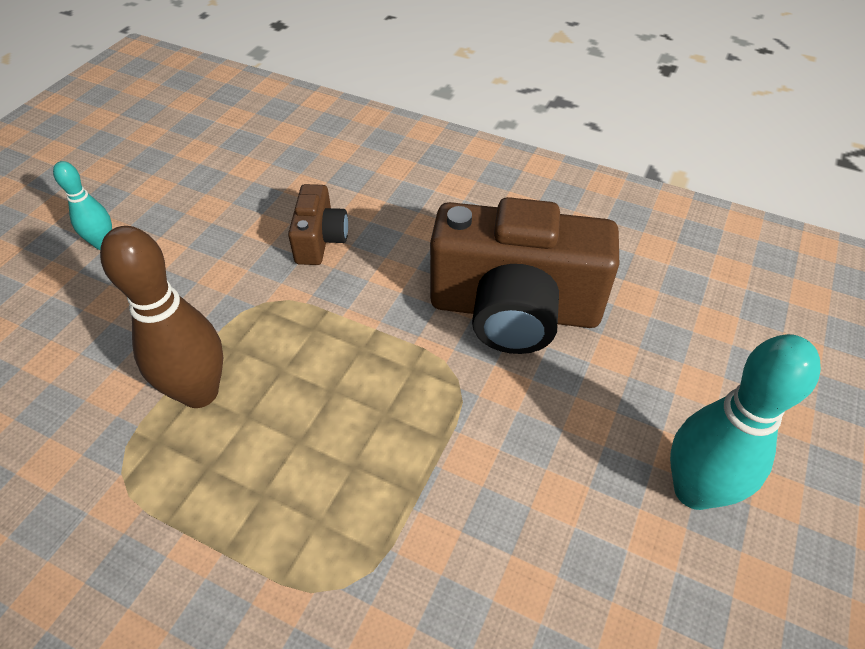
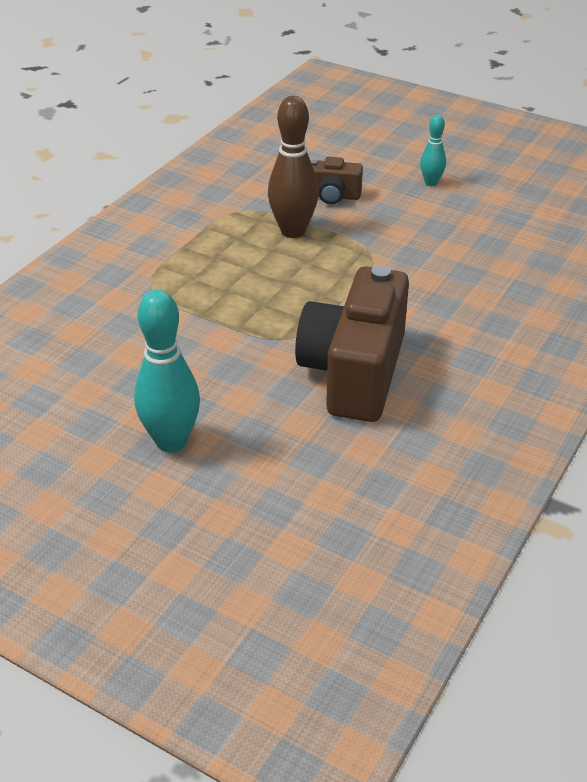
camera: 95 degrees right, 10 degrees down
(320, 240) = (437, 275): brown camera -> brown camera (332, 196)

